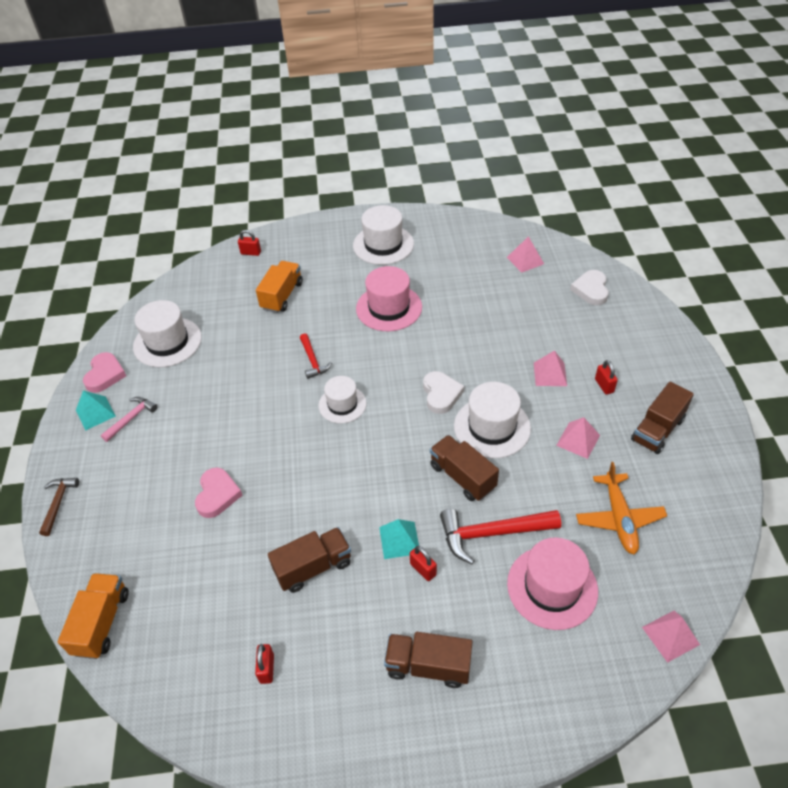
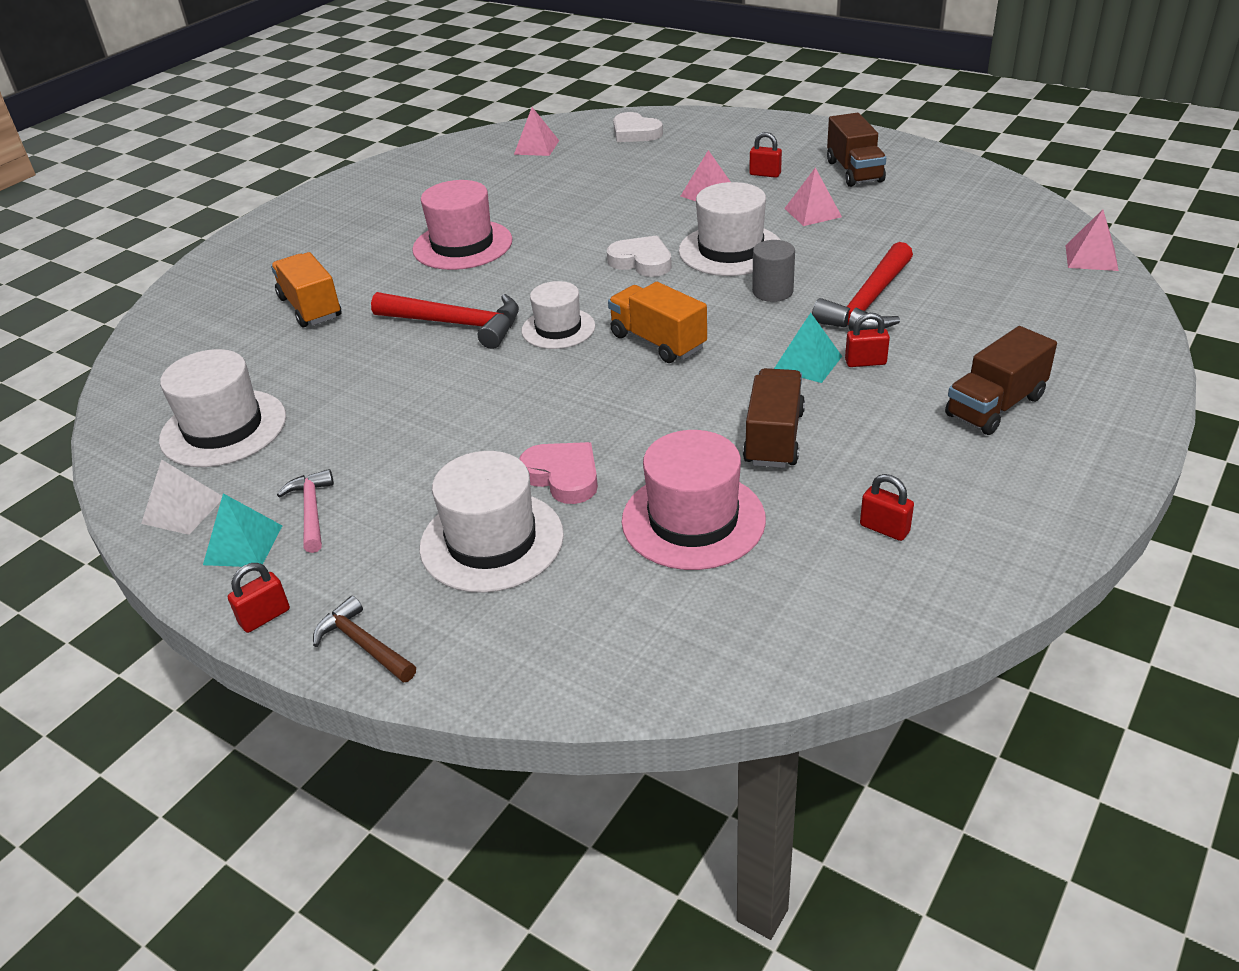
camera: 50 degrees left, 10 degrees down
(102, 623) = (649, 665): orange truck -> orange truck (658, 342)
(105, 375) = (183, 510): pink heart -> white pyramid
(251, 253) = (190, 304): red padlock -> red padlock (265, 617)
(313, 361) = (457, 324): red hammer -> red hammer, size x1.72
(383, 245) = (359, 212): white hat -> white hat (492, 541)
(462, 477) = (772, 291): brown truck -> grey cylinder
(552, 587) = (973, 295): pink hat -> pink hat (693, 520)
(619, 518) = (933, 230): orange plane -> none

